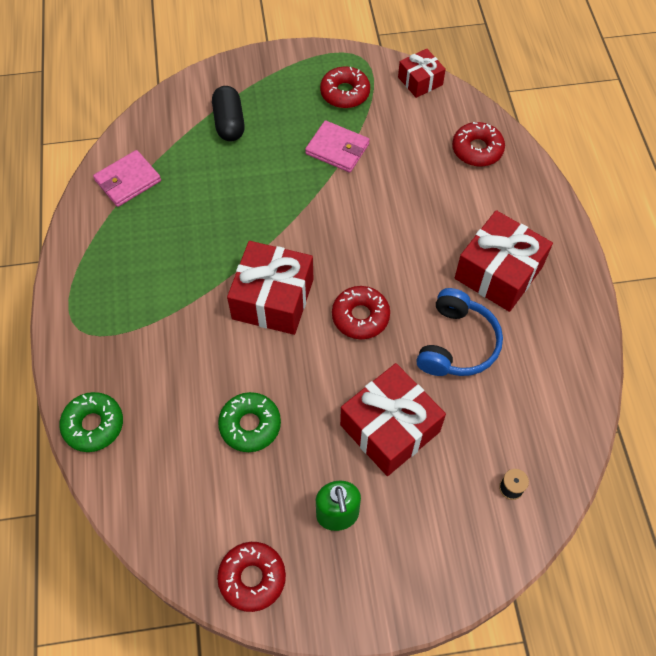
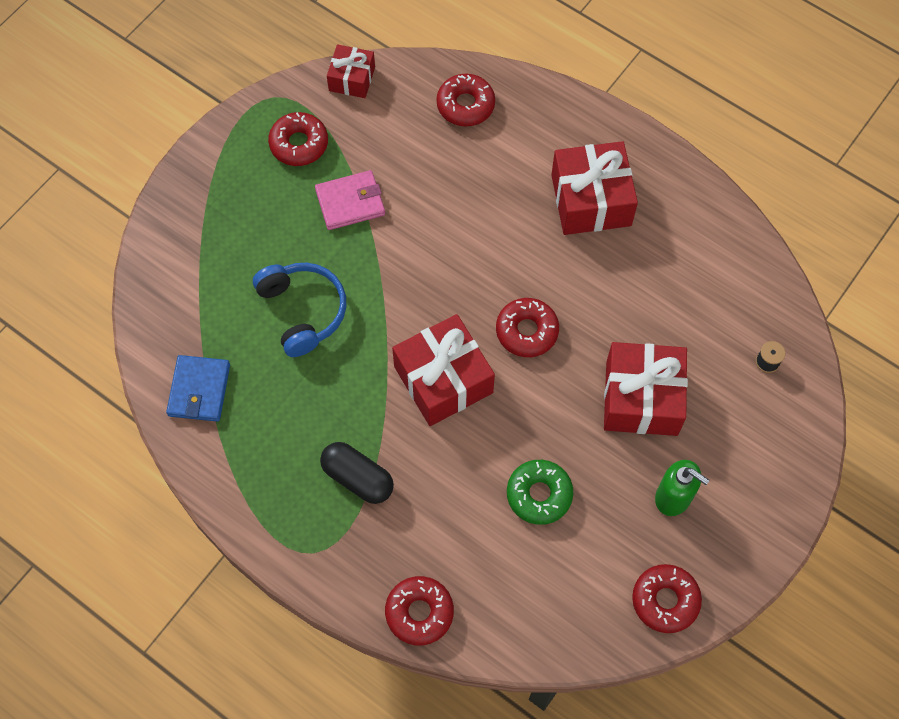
camera: 45 degrees left, 5 degrees up
(93, 425) = (419, 612): green donut -> red donut
(128, 181) = (199, 390): pink wallet -> blue wallet
(229, 123) = (228, 258): black capsule -> black capsule (358, 478)
(457, 344) = (620, 287): blue headphones -> blue headphones (303, 311)

